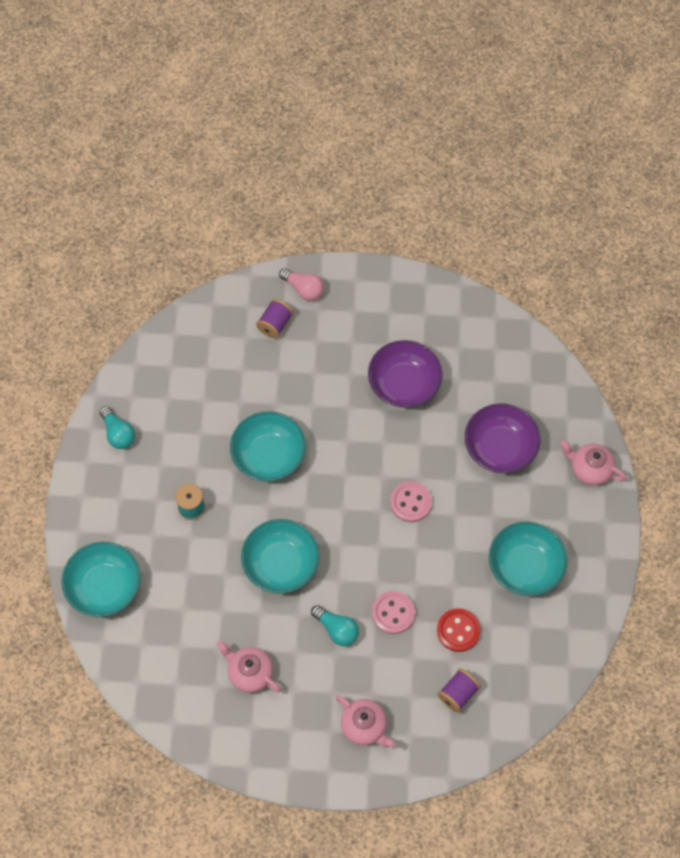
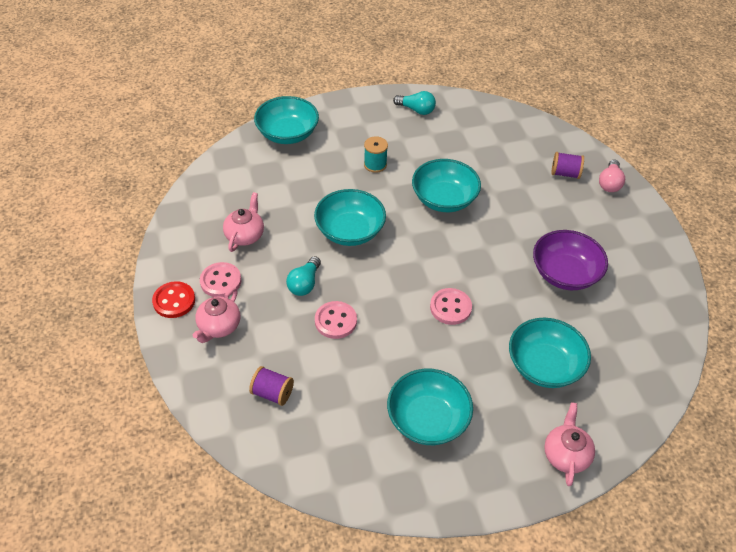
camera: 70 degrees right, 15 degrees down
(118, 433) = (416, 110): turquoise light bulb -> turquoise light bulb turned 105 degrees counterclockwise
(306, 712) = (220, 281): none -> pink button
(458, 630) = (337, 377): red button -> red button (174, 301)
(500, 448) = (544, 366): purple bowl -> turquoise bowl

